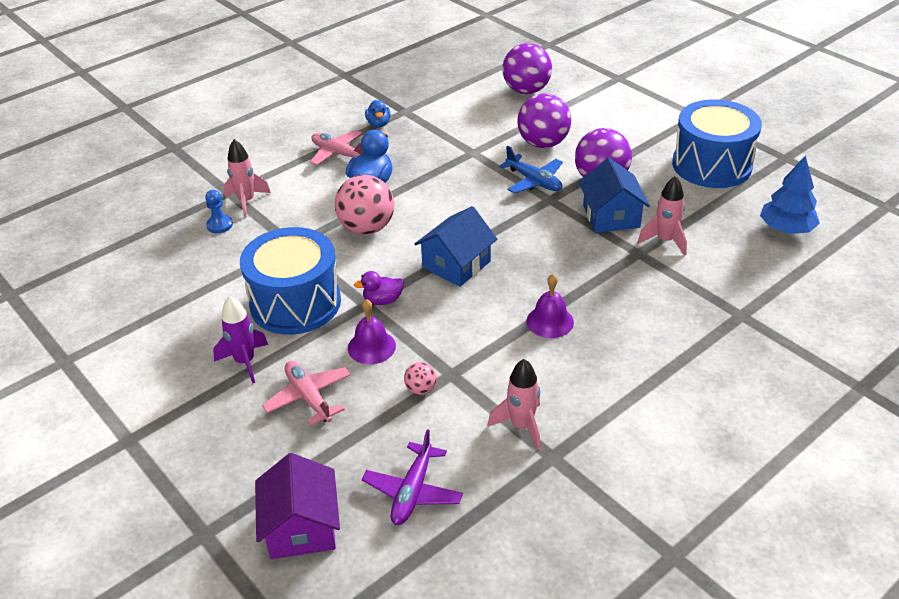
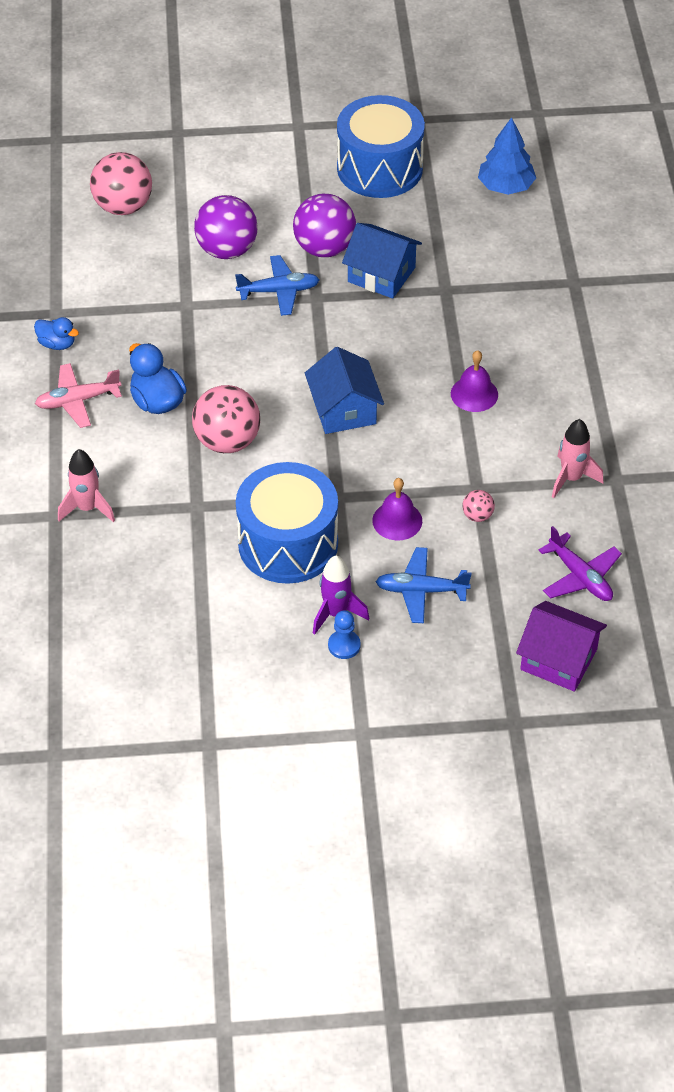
camera: 55 degrees left, 10 degrees up
(219, 225) = (107, 546): blue pawn -> blue pawn (344, 645)
(308, 397) = (421, 591): pink plane -> blue plane
(382, 300) = (344, 483): purple duck -> none
(526, 90) = (123, 206): purple ball -> pink ball
(665, 241) = (447, 264): pink rocket -> none

